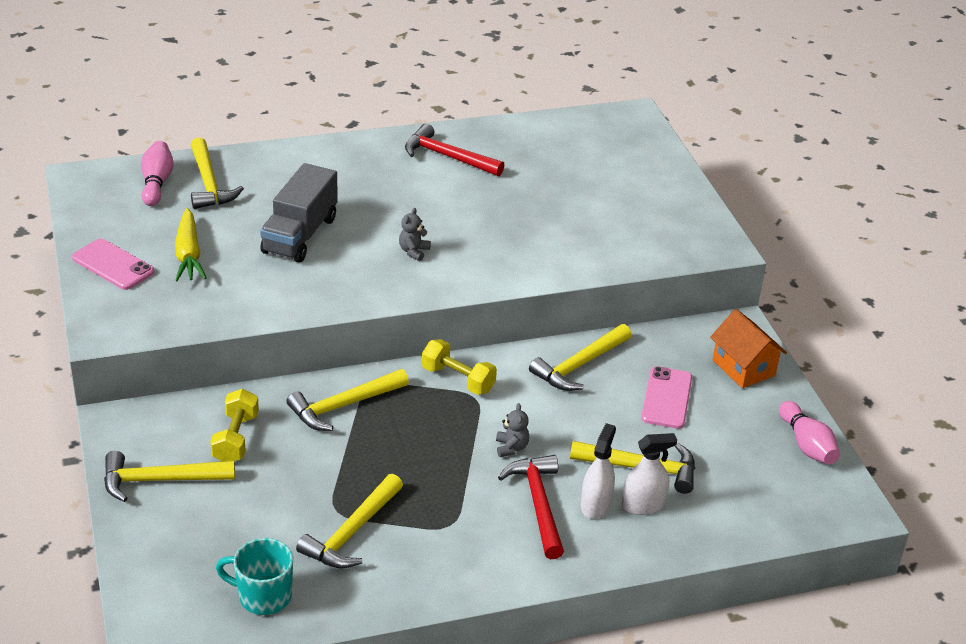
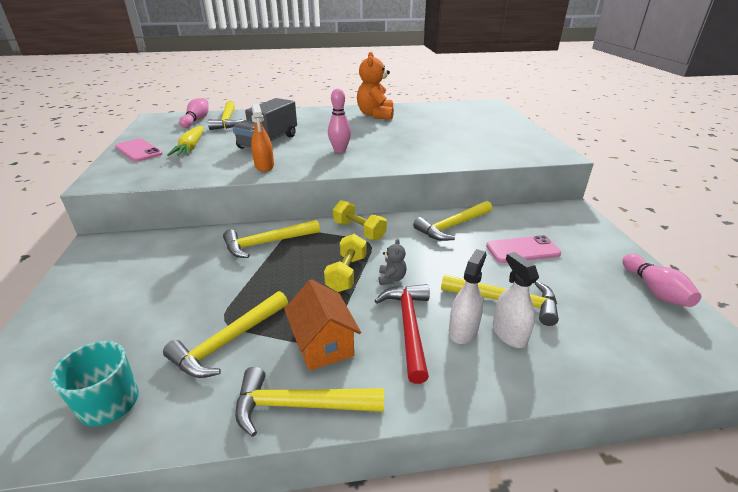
camera: 10 degrees right, 5 degrees down
(160, 480) = (94, 287): yellow hammer -> yellow hammer (300, 405)
(236, 438) = (174, 260): yellow dumbbell -> yellow dumbbell (346, 273)
(317, 291) = (264, 166): none -> orange spray bottle
(413, 251) = (340, 150): grey teddy bear -> pink bowling pin
(448, 157) = (375, 115): red hammer -> orange teddy bear
(643, 505) = (509, 334): white spray bottle -> white spray bottle turned 105 degrees counterclockwise
(667, 398) = (522, 250): pink phone -> pink phone turned 60 degrees clockwise
(743, 368) = (582, 233): orange house -> orange house (323, 344)

